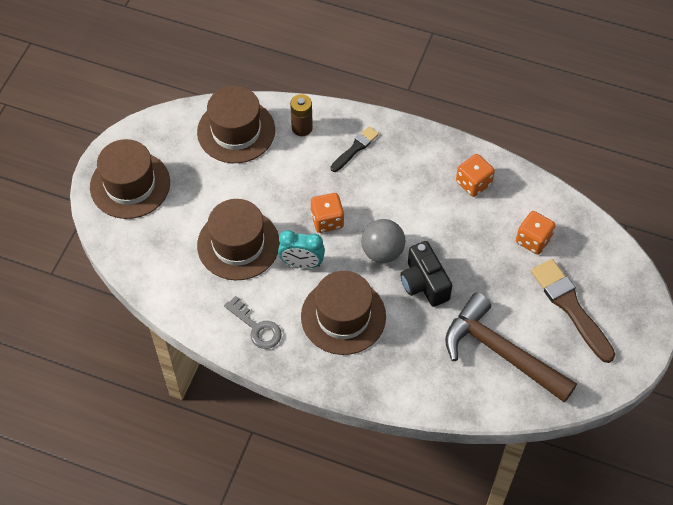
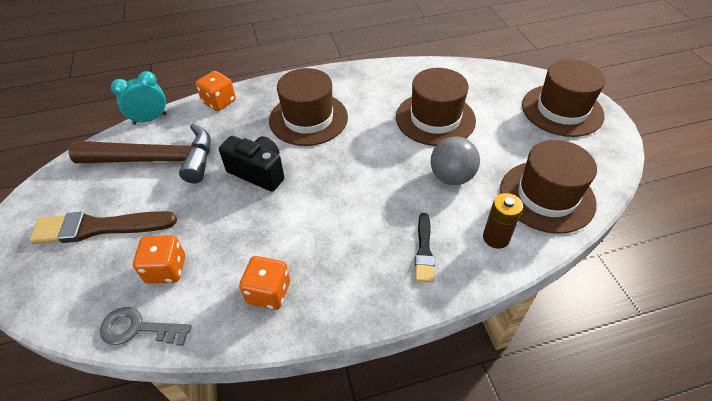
camera: 145 degrees right, 10 degrees down
(257, 327) = (365, 83): grey key -> grey key (138, 328)
(302, 263) = (373, 133): turquoise clock -> turquoise clock (150, 119)
(327, 220) = (385, 172): orange dice -> orange dice (219, 102)
(382, 251) = (314, 176): grey ball -> grey ball (451, 177)
(571, 307) = (99, 227): brown brush -> brown brush turned 150 degrees clockwise

